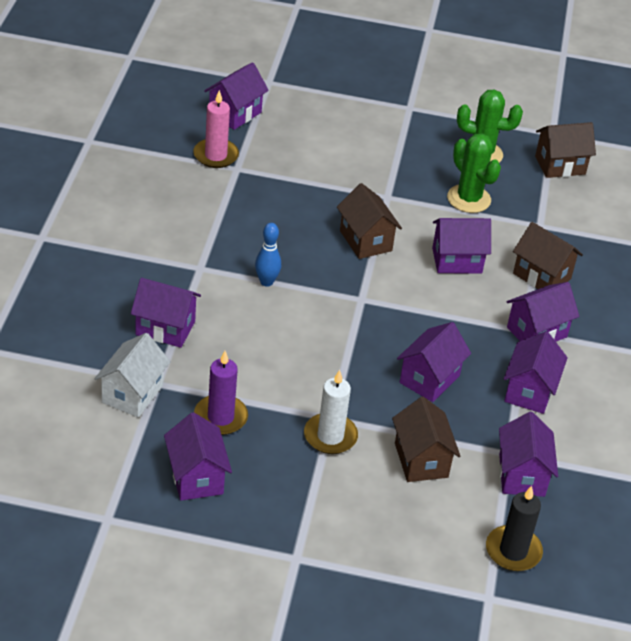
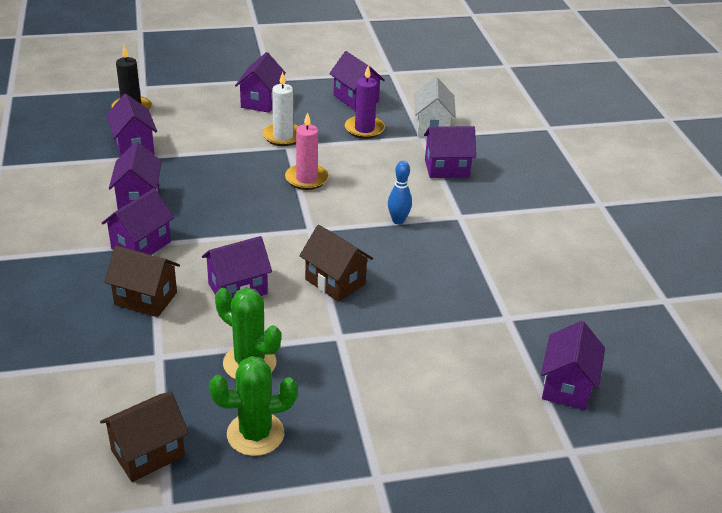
camera: 160 degrees right, 5 degrees down
(216, 155) = (539, 325): pink candle -> pink candle (306, 179)
(421, 460) = (211, 138): brown house -> none
(429, 379) = (225, 186): purple house -> purple house (261, 101)

